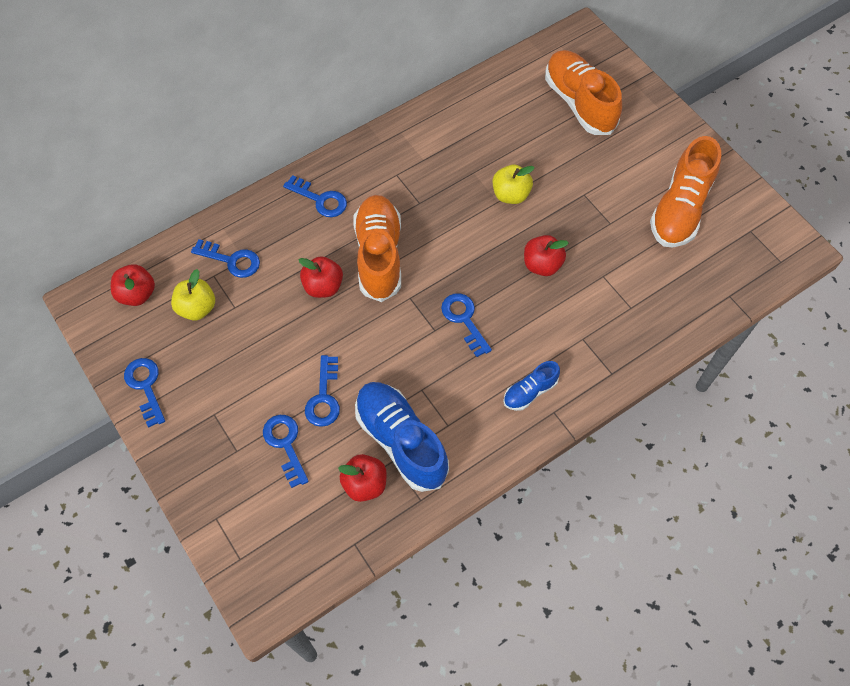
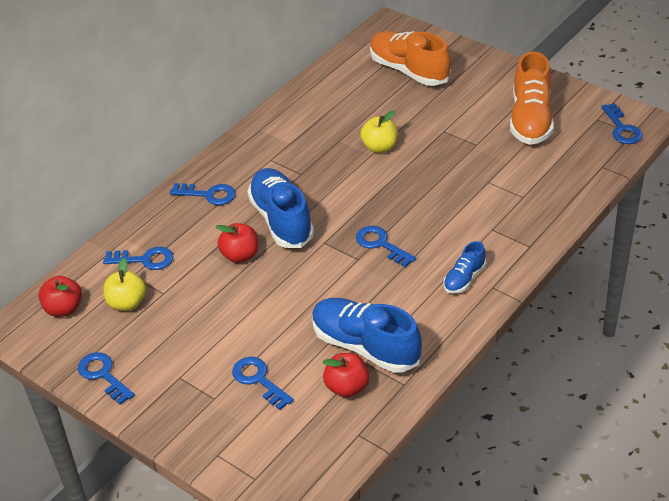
camera: 15 degrees left, 20 degrees down
(324, 397) = (279, 335): blue key -> blue key (622, 128)
(379, 255) = (281, 220): orange shoe -> blue shoe
(542, 265) = (431, 188): red apple -> none

